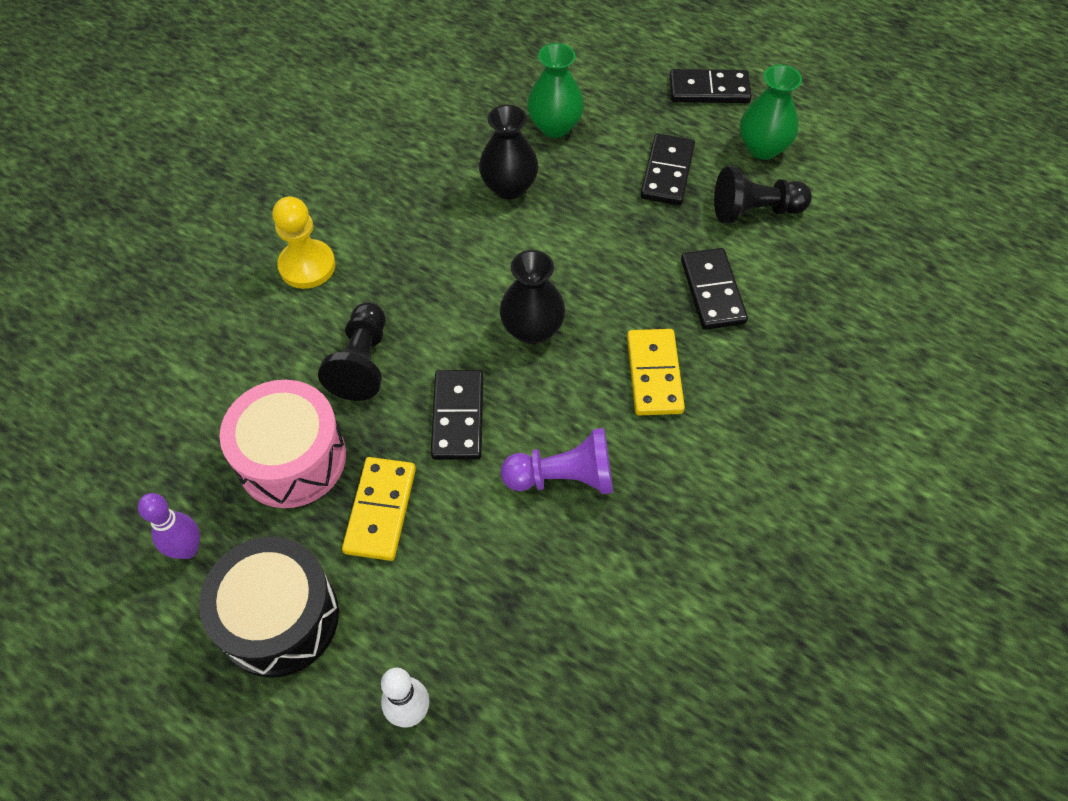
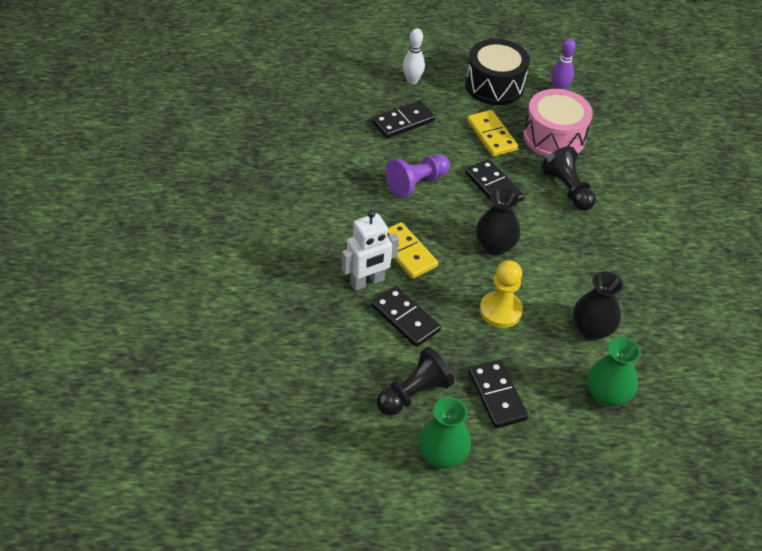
camera: 145 degrees right, 10 degrees down
(307, 266) = (653, 223): yellow pawn -> yellow pawn (500, 311)
(709, 90) = (522, 496): black domino -> black domino (403, 122)
(731, 357) = (367, 282): none -> white robot

